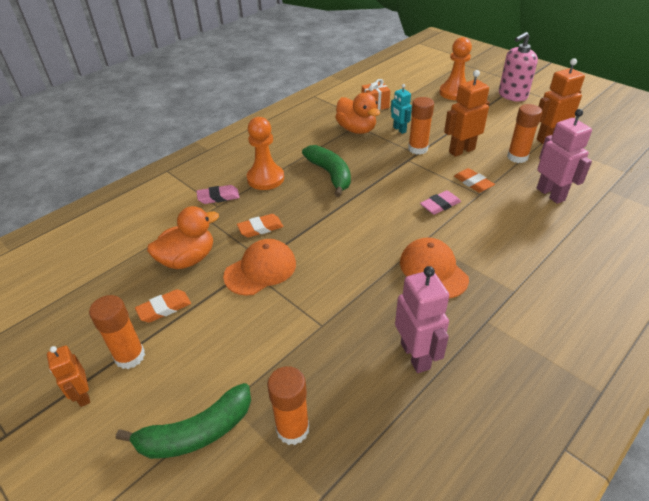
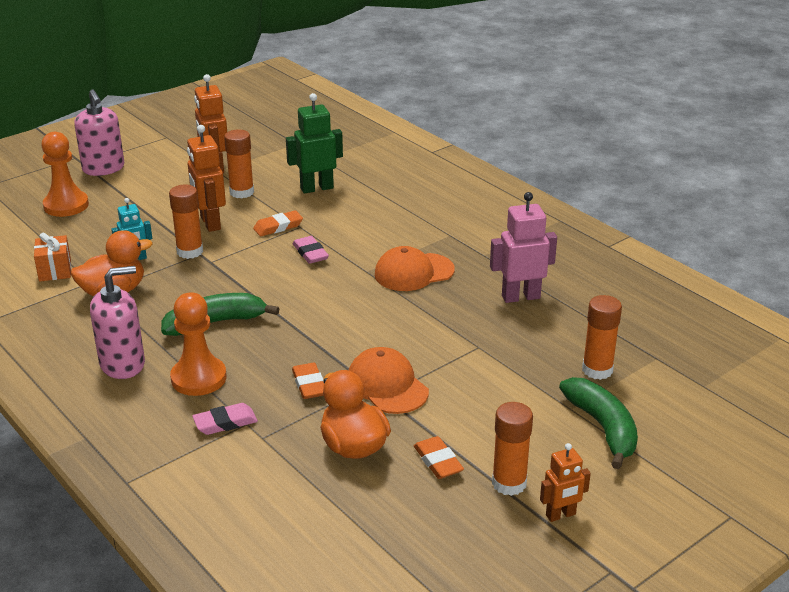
camera: 85 degrees left, 10 degrees down
(218, 197) = (225, 422): pink eraser -> pink eraser turned 75 degrees clockwise
(278, 148) = (123, 364): none -> pink soap dispenser
(550, 194) = (316, 188): pink robot -> green robot

